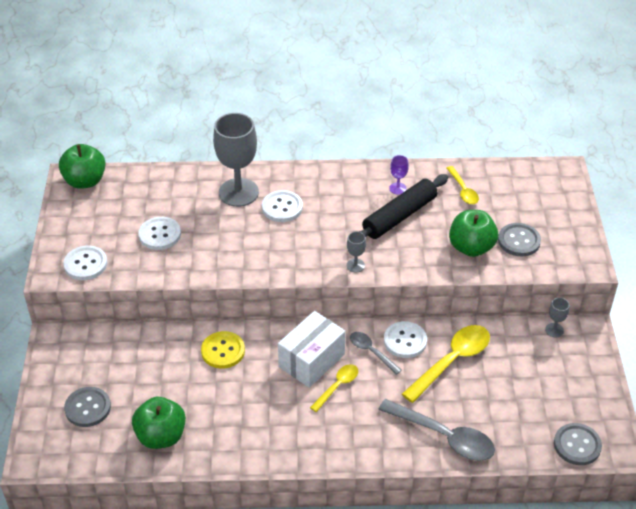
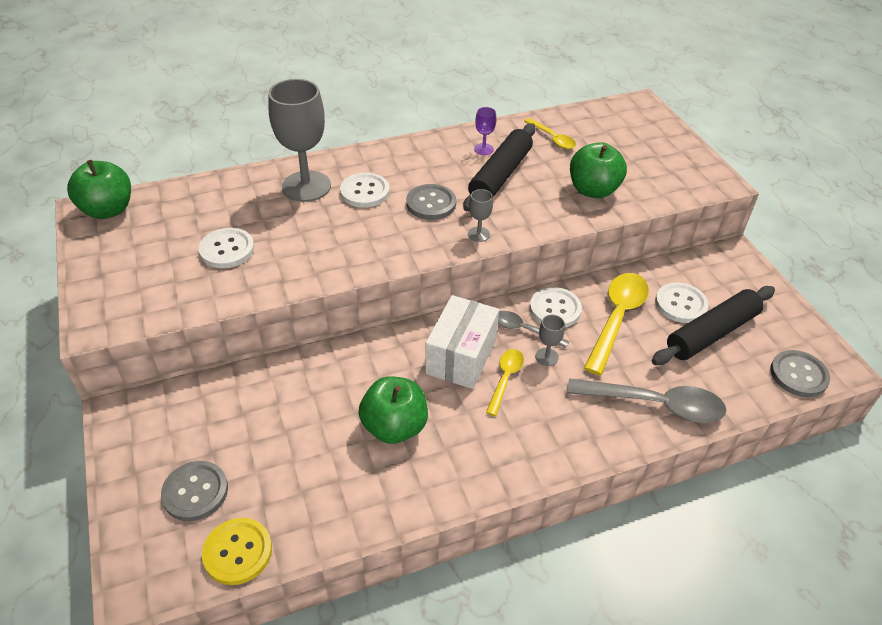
camera: 20 degrees left, 0 degrees up
(85, 264) = (139, 304): white button -> white button (680, 304)
(161, 436) = (311, 502): green apple -> green apple (394, 427)
(223, 351) = (349, 372): yellow button -> yellow button (237, 552)
(519, 241) = (637, 174): grey button -> grey button (431, 203)
(524, 393) = (711, 333): none -> black rolling pin
(554, 330) = (701, 261): grey goblet -> grey goblet (546, 357)

